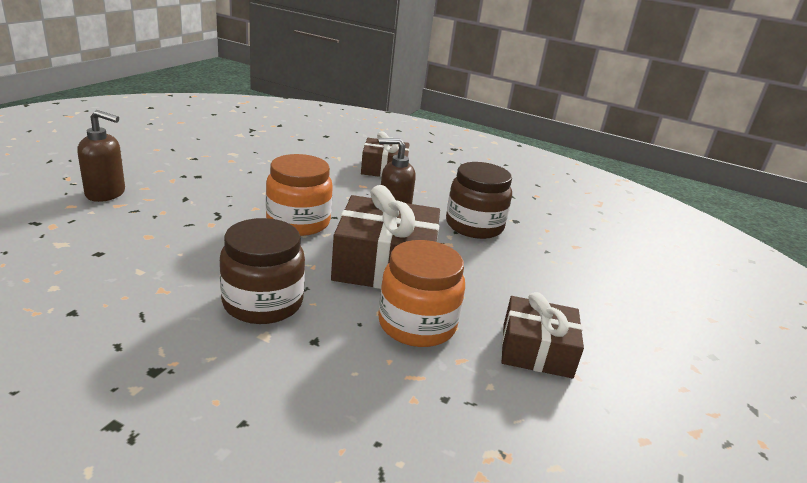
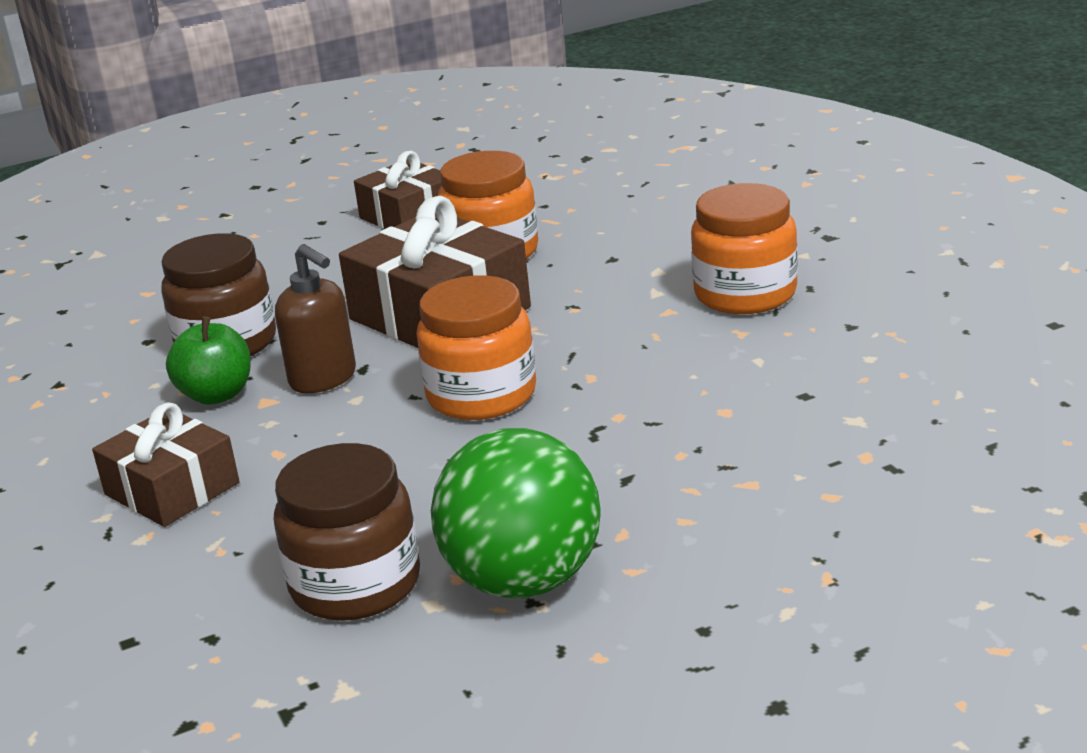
camera: 135 degrees left, 0 degrees up
(106, 194) = (762, 515): brown soap dispenser -> none
(174, 326) = (745, 294): none -> orange jar
(203, 162) = (523, 580): none -> green ball
(263, 303) = (634, 299): brown jar -> brown jar (355, 584)
(431, 202) = (216, 395): none -> green apple

